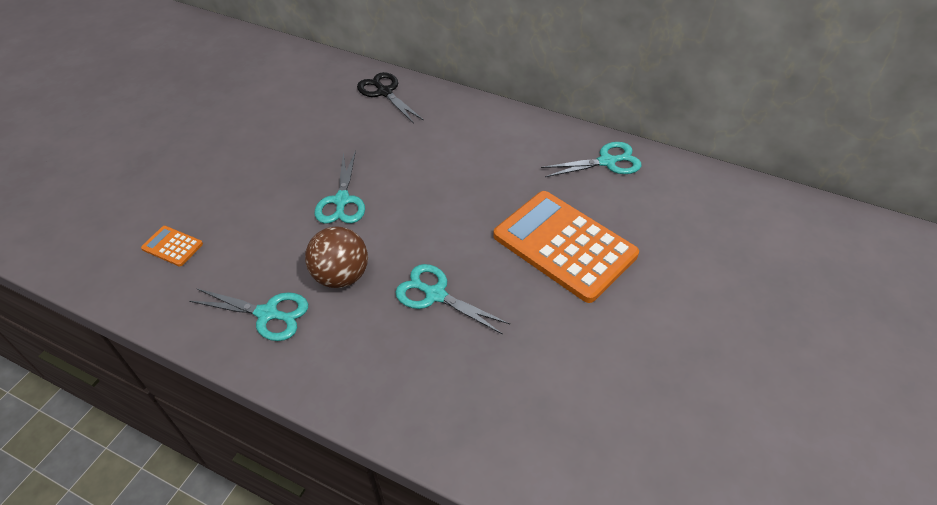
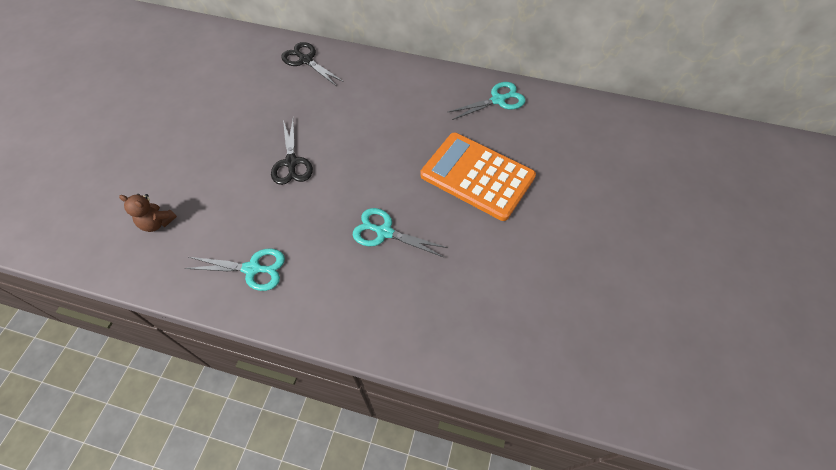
camera: 10 degrees left, 10 degrees up
(172, 246) = (157, 223): orange calculator -> brown teddy bear
(341, 276) = (305, 228): brown ball -> none
(342, 200) = (291, 162): turquoise scissors -> black scissors

